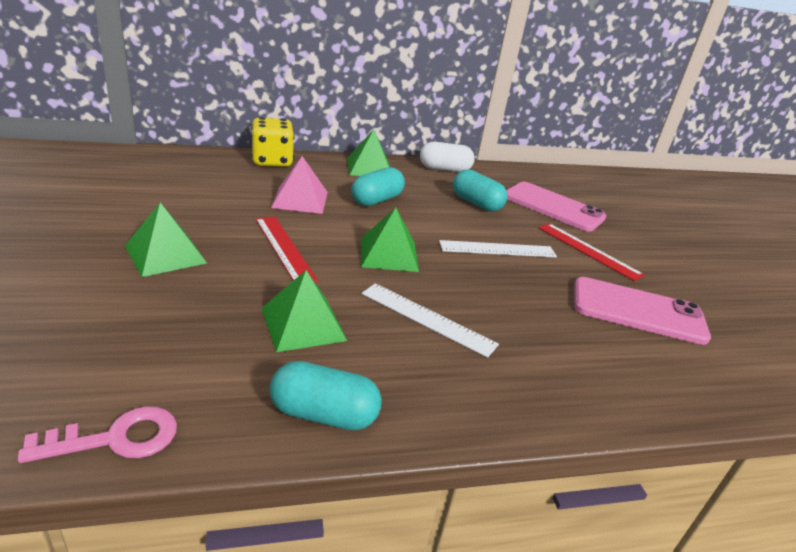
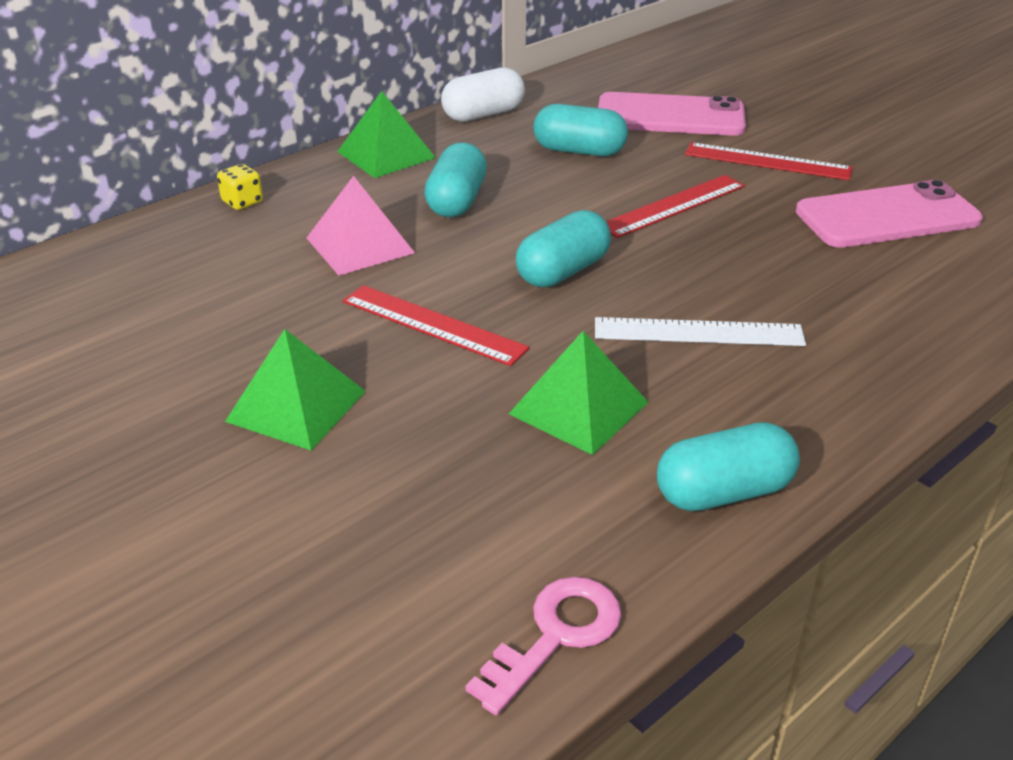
camera: 25 degrees left, 5 degrees up
(272, 161) = (242, 202): yellow dice -> yellow dice, size x0.50
(388, 254) = (563, 271): green pyramid -> turquoise capsule
(498, 249) = (673, 206): white ruler -> red ruler

